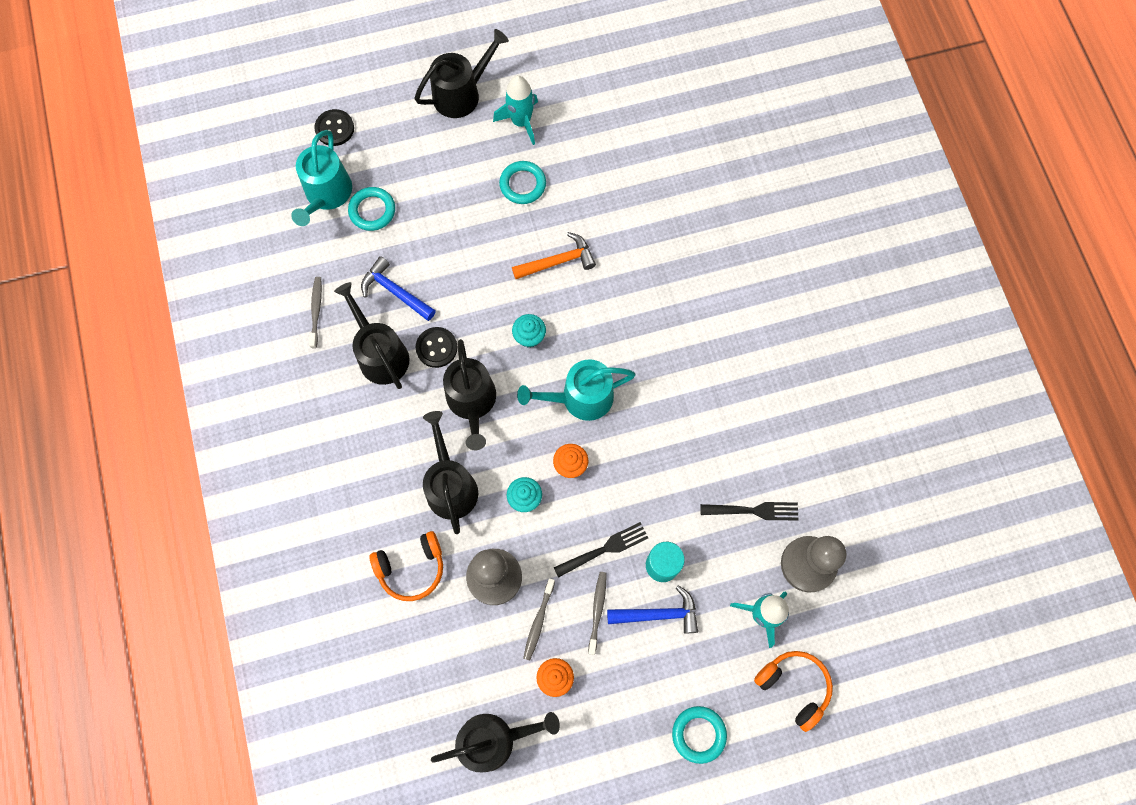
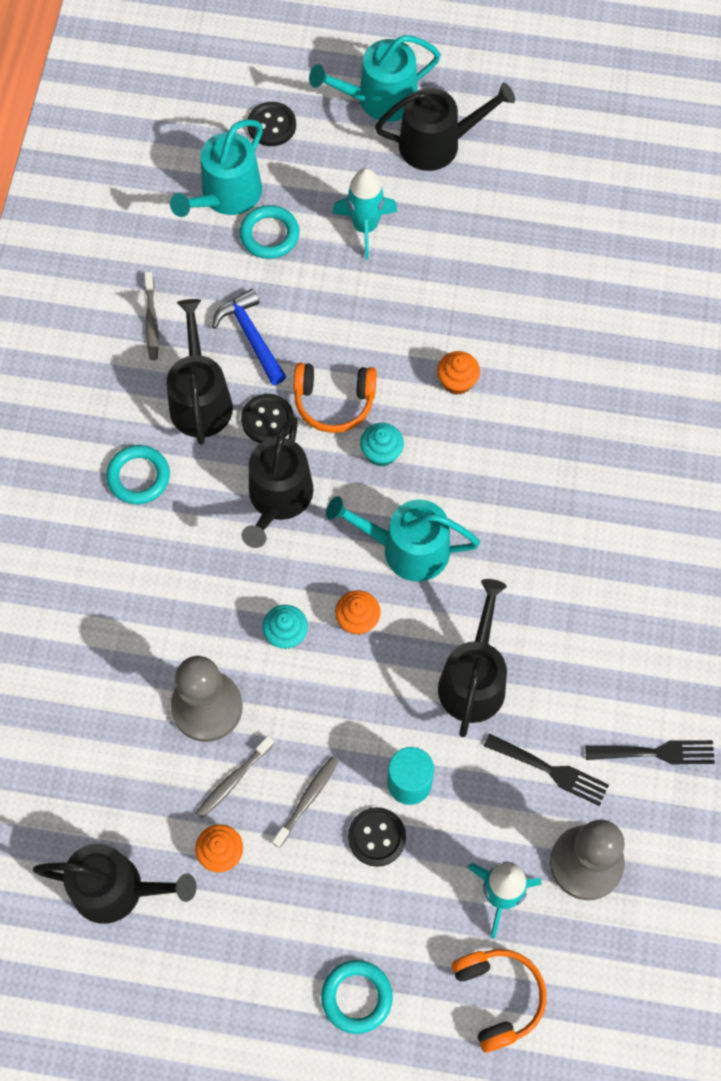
camera: 25 degrees right, 5 degrees down
(316, 311) = (151, 321): grey toothbrush -> grey toothbrush turned 150 degrees clockwise
(404, 77) = (380, 99): none -> turquoise watering can
(411, 568) = (118, 654): orange headphones -> orange headphones (334, 401)
(451, 486) = (207, 582): black watering can -> black watering can (473, 680)
(521, 122) = (492, 204): turquoise rocket -> turquoise rocket (365, 227)
(522, 184) = (458, 276): turquoise ring -> turquoise ring (138, 477)
(558, 261) = (457, 381): orange hammer -> orange cupcake
(604, 549) = (350, 734): black fork -> black fork (655, 753)
(658, 614) = (376, 837): blue hammer -> black button

